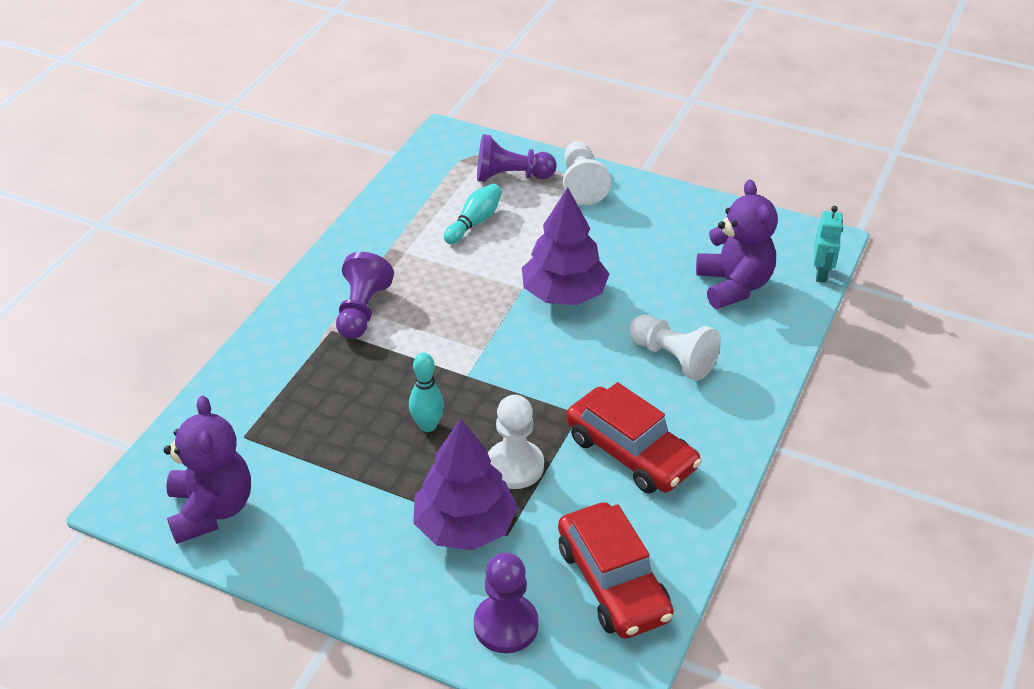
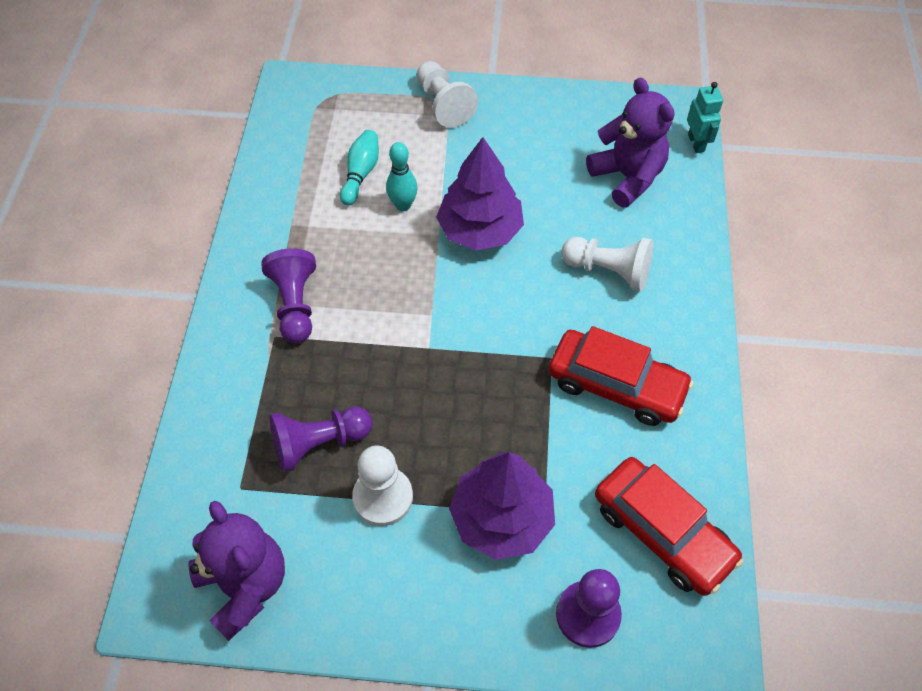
camera: 20 degrees left, 15 degrees up
(427, 425) = (417, 416): turquoise bowling pin -> turquoise bowling pin (403, 205)
(511, 176) = (373, 113): purple pawn -> purple pawn (319, 443)
(514, 466) = (518, 435): white pawn -> white pawn (383, 497)

